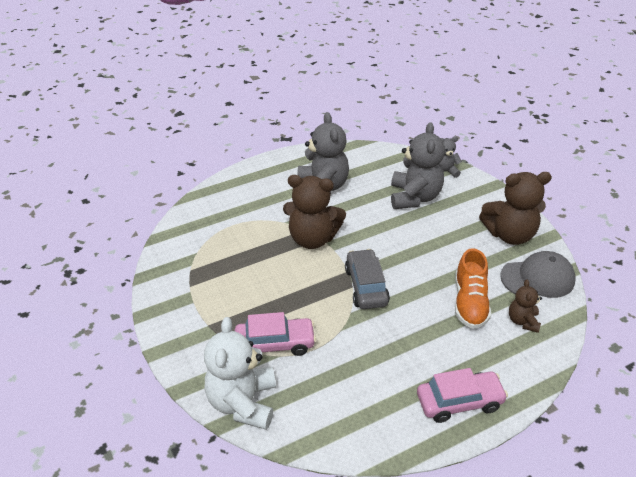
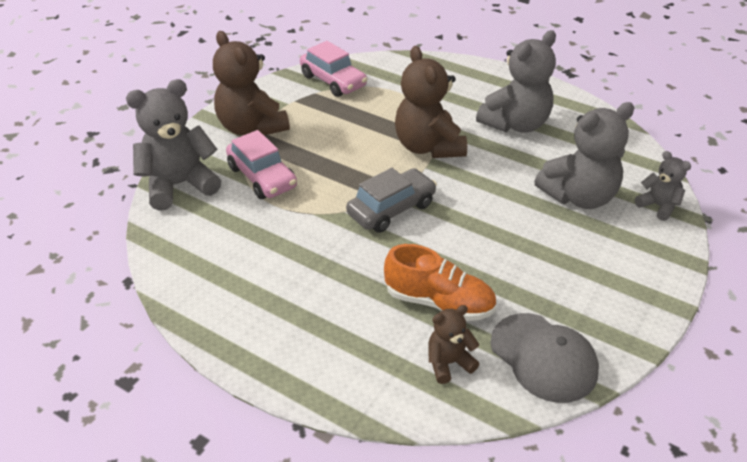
camera: 60 degrees right, 0 degrees up
(243, 402) = (179, 185): white teddy bear -> grey teddy bear
(459, 402) = (275, 339): pink car -> pink car (333, 81)
(469, 302) = (439, 302): orange shoe -> orange shoe turned 135 degrees counterclockwise
(509, 234) = (602, 304): brown teddy bear -> brown teddy bear (251, 127)

